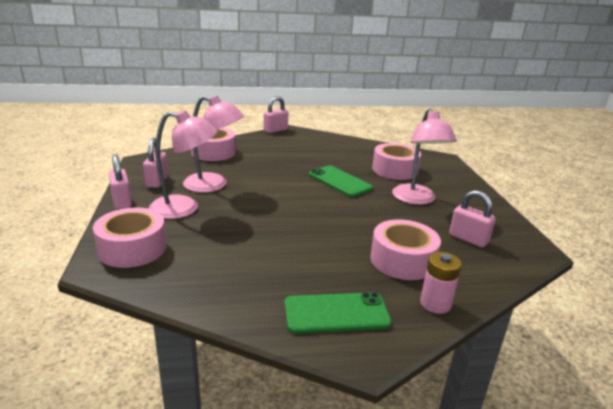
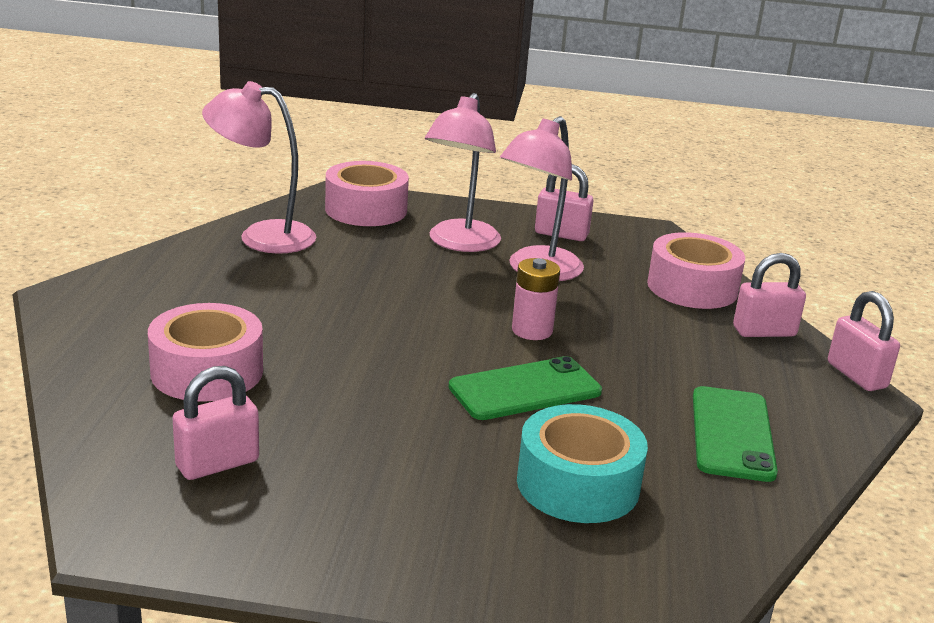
camera: 105 degrees right, 0 degrees up
(122, 202) = (496, 210): pink padlock -> pink padlock (764, 332)
(336, 313) = (141, 295): green phone -> green phone (732, 434)
(394, 170) = (578, 484): pink tape -> turquoise tape
(416, 199) = (406, 460): pink lamp -> pink lamp (262, 236)
(435, 304) = (91, 363): pink battery -> pink battery (532, 330)

